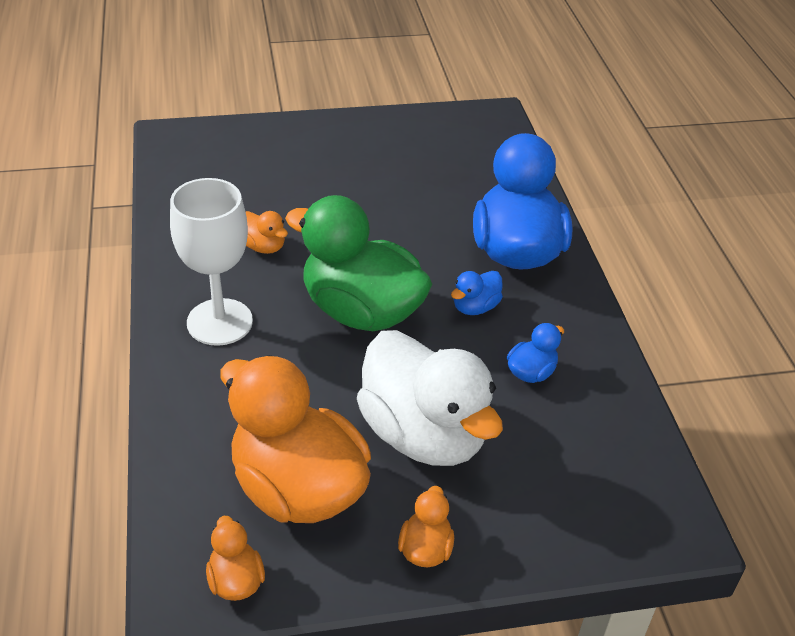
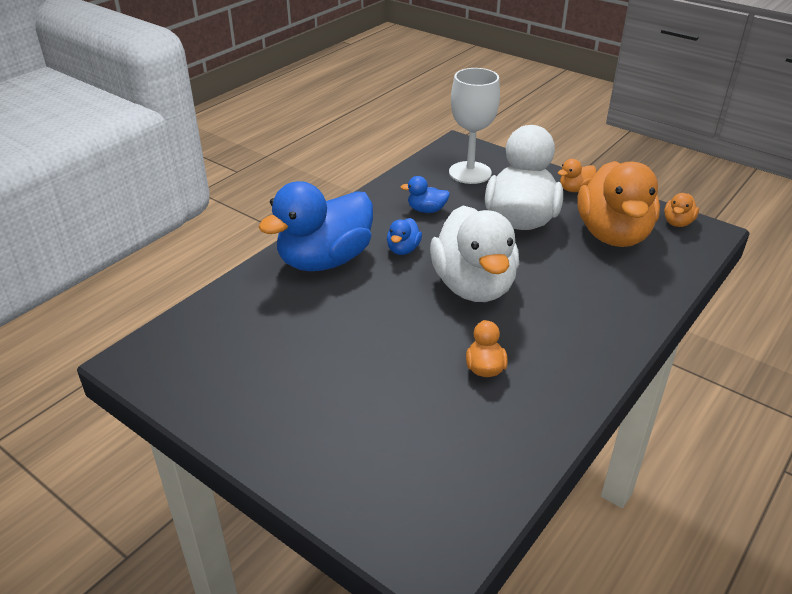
camera: 130 degrees left, 5 degrees down
(219, 322) = (576, 334): white goblet -> white goblet (470, 173)
(361, 311) = (474, 286): green duck -> white duck
(475, 307) = (403, 249): blue duck -> blue duck turned 105 degrees clockwise

